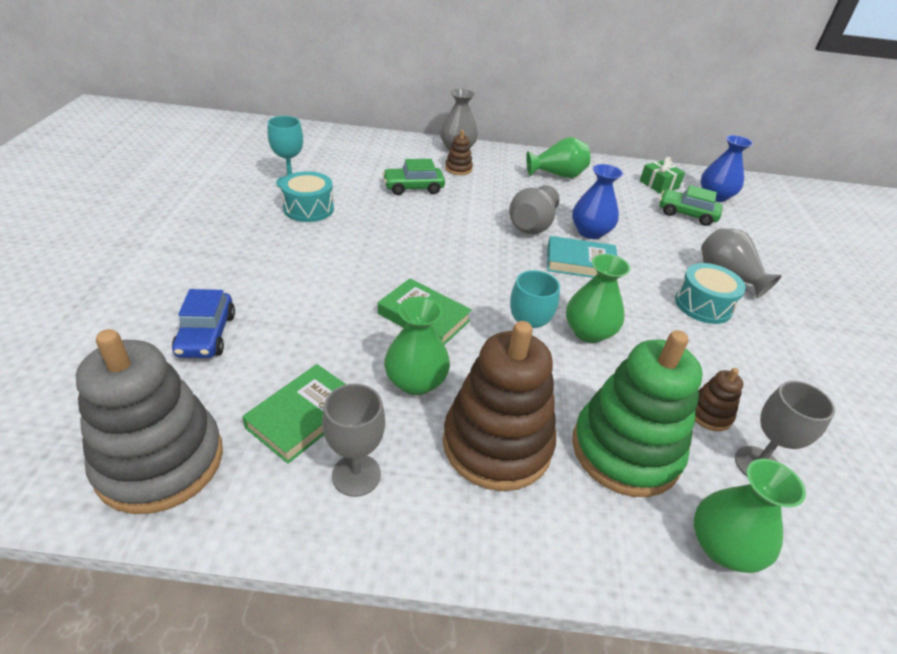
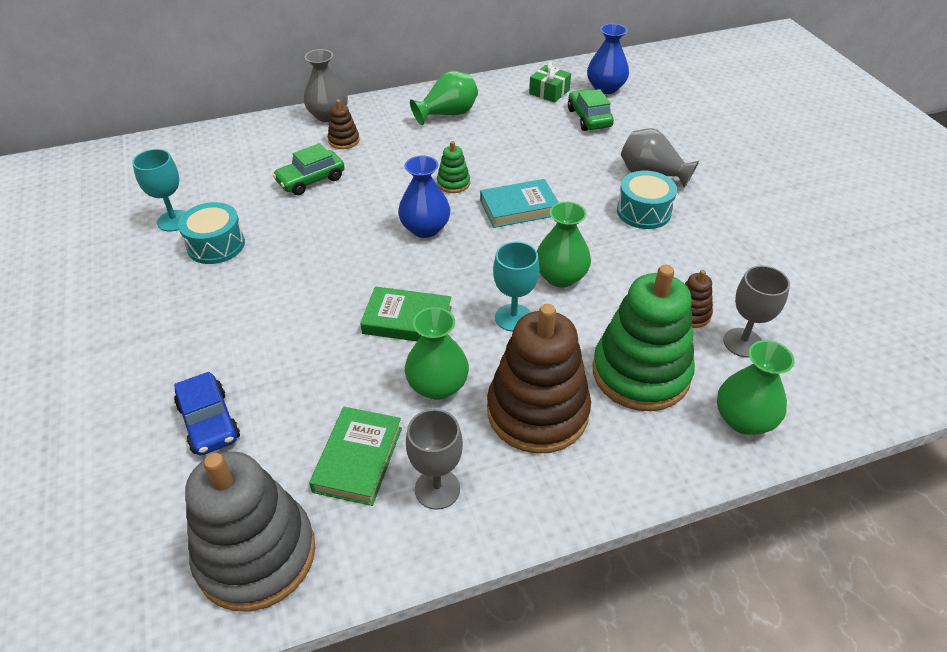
camera: 20 degrees left, 5 degrees up
(531, 226) = (453, 183): grey vase -> green stacking toy
(590, 232) = (511, 170): blue vase -> blue vase (425, 228)
(686, 214) = (589, 118): green car -> green car turned 75 degrees clockwise

